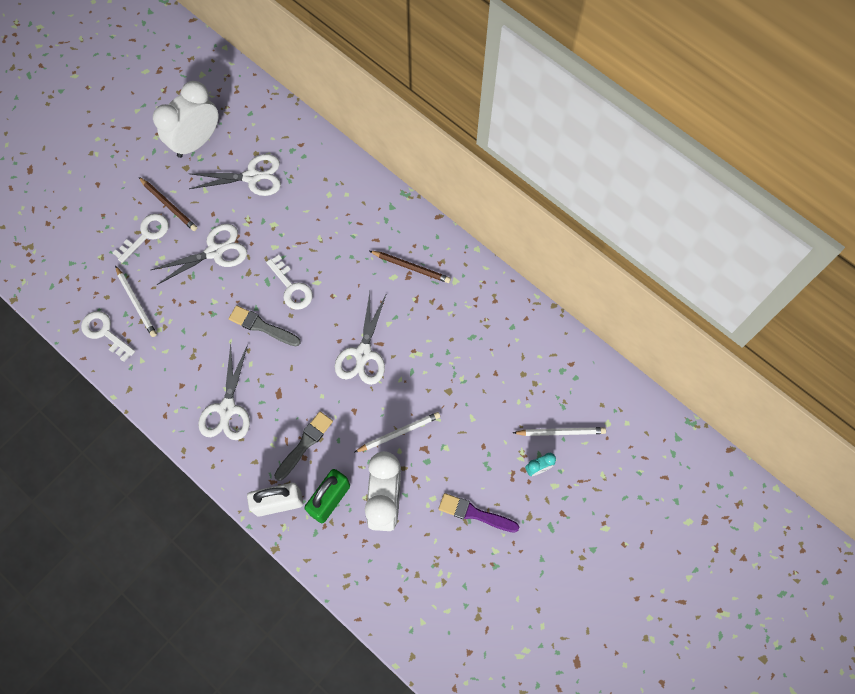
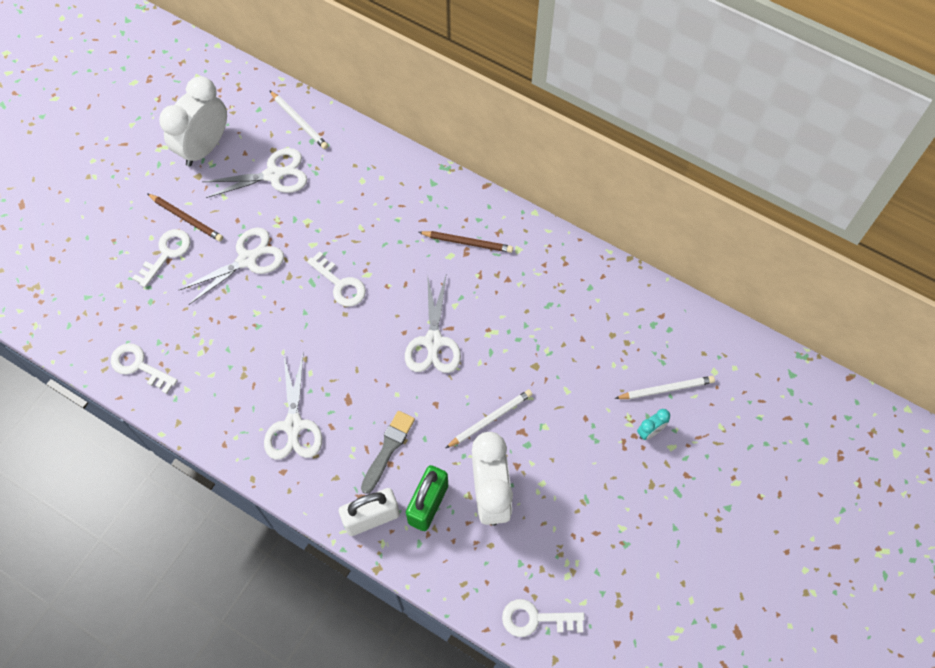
camera: 10 degrees left, 5 degrees down
(136, 303) = (169, 328): white pencil -> white pencil (299, 121)
(262, 326) = (315, 331): grey brush -> none
(402, 617) = (535, 619): none -> white key
(475, 513) = (591, 491): purple brush -> none

